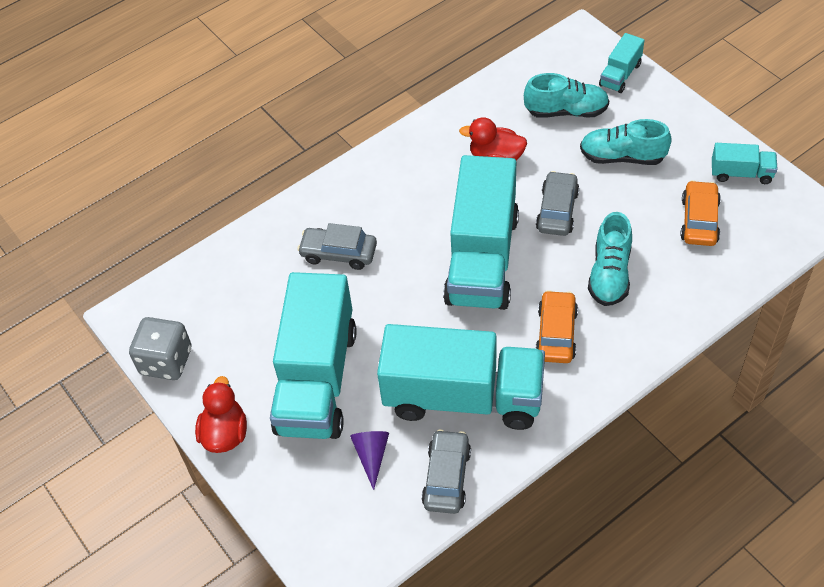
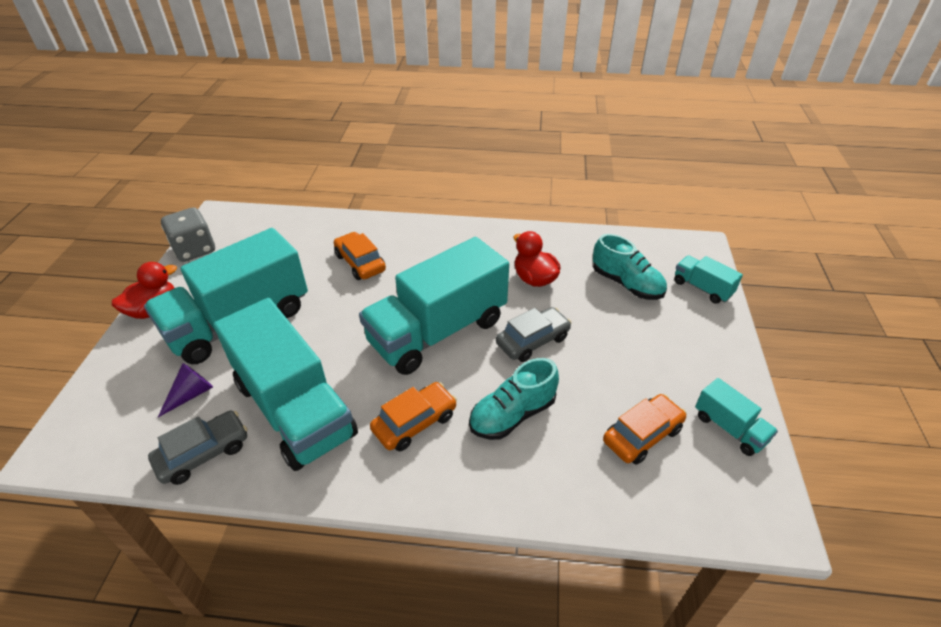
camera: 40 degrees right, 10 degrees down
(338, 253) = (360, 263): grey car -> orange car
(620, 75) = (702, 288): turquoise truck -> turquoise truck turned 60 degrees clockwise
(622, 157) = (633, 341): turquoise shoe -> none

